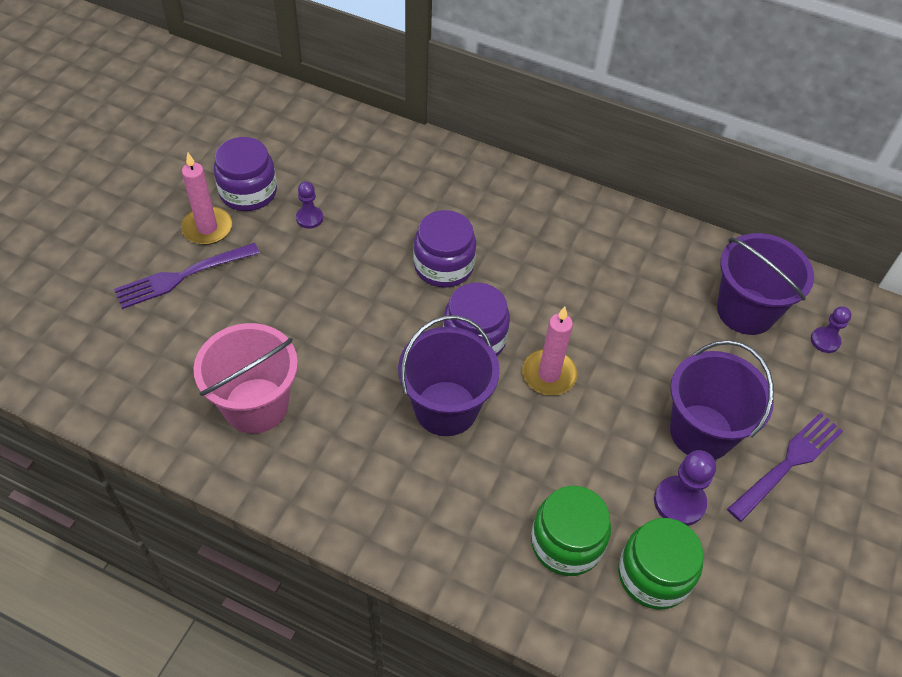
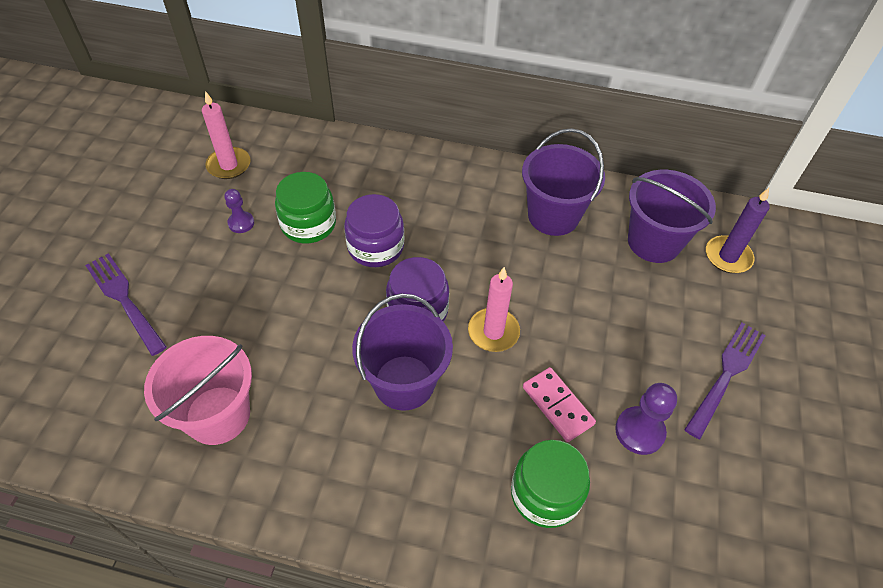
camera: 10 degrees left, 0 degrees up
(182, 276) = (124, 299): purple fork -> purple fork turned 90 degrees clockwise
(207, 228) = (143, 248): pink candle -> pink candle (229, 165)
(248, 192) = (178, 208): purple jar -> none
(599, 460) = (557, 405): none -> pink domino
(653, 575) = (633, 508): green jar -> green jar (308, 224)
(701, 432) = (643, 360): purple bucket -> purple bucket (553, 216)
(825, 341) = (728, 256): purple pawn -> purple candle

